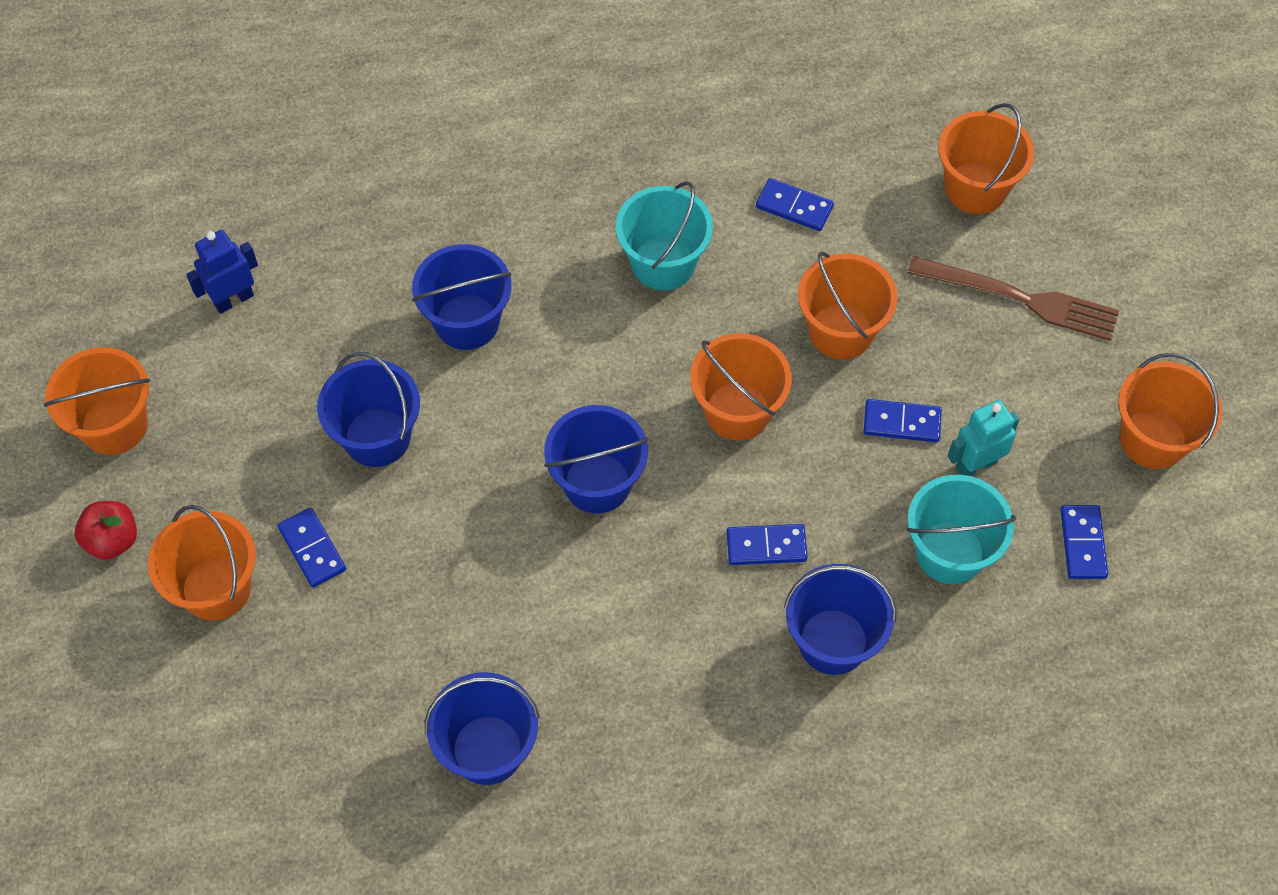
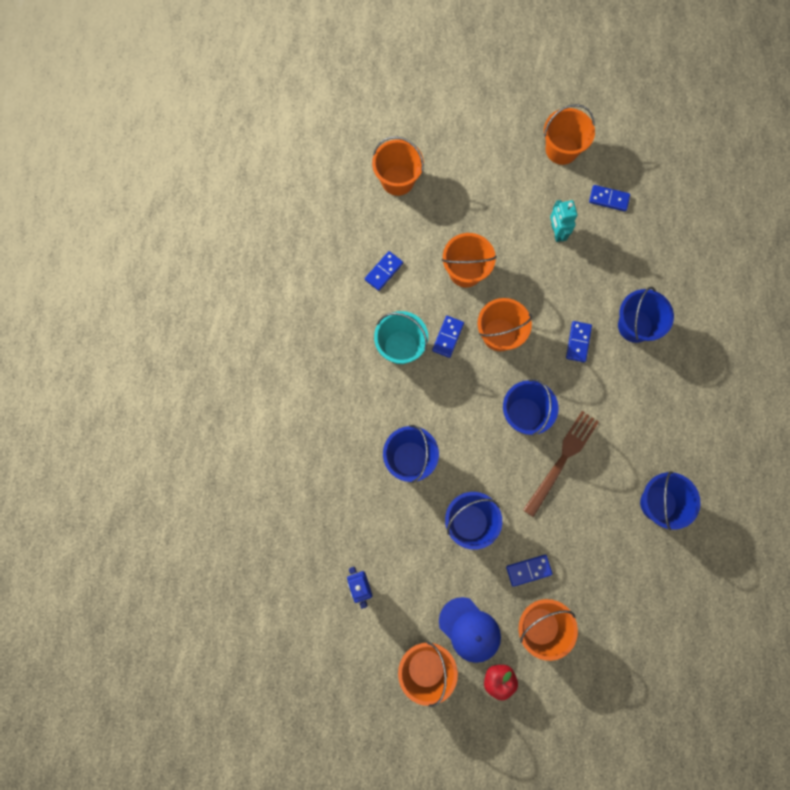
camera: 75 degrees left, 15 degrees up
(190, 477) = (470, 629): none -> blue cap
(902, 422) = (525, 258): blue domino -> blue domino (447, 337)
(950, 552) = (600, 259): turquoise bucket -> none
(1020, 299) = (469, 181): brown fork -> brown fork (562, 460)

